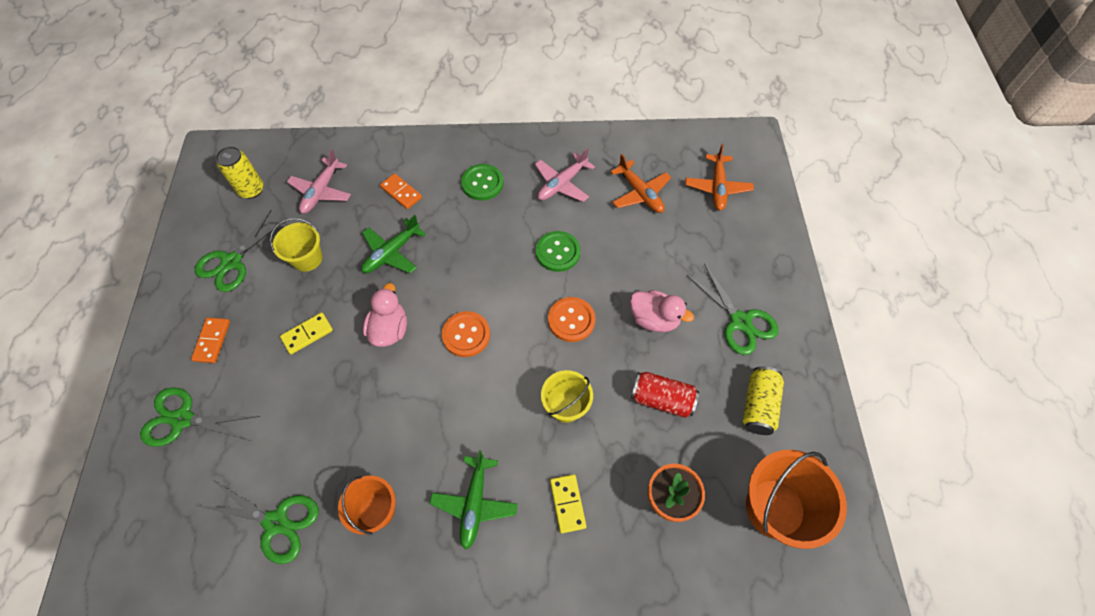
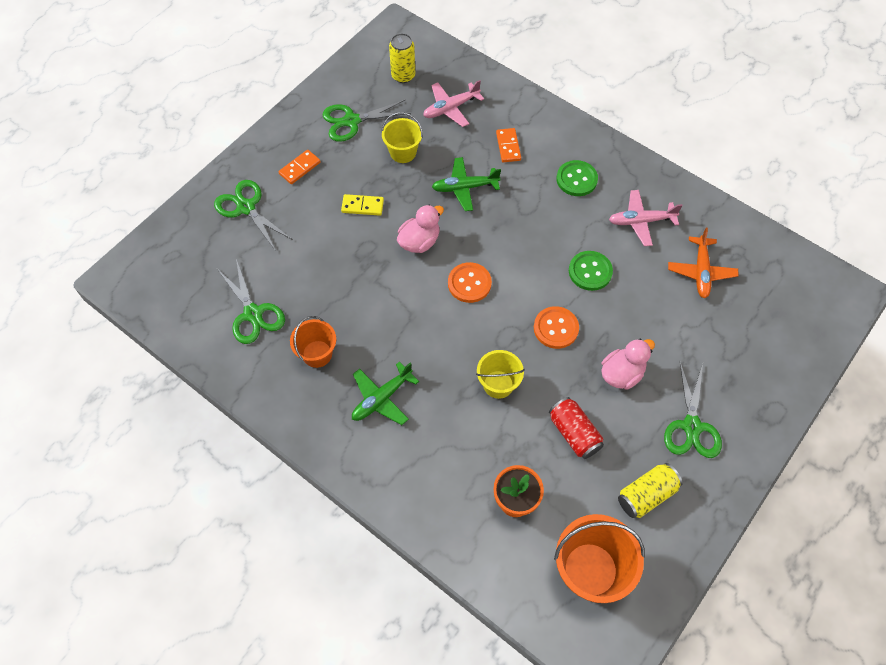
camera: 40 degrees right, 0 degrees up
(567, 503) = (443, 447): yellow domino -> none
(654, 319) = (621, 374): pink duck -> pink duck turned 105 degrees counterclockwise
(717, 187) = (775, 312): orange plane -> none

